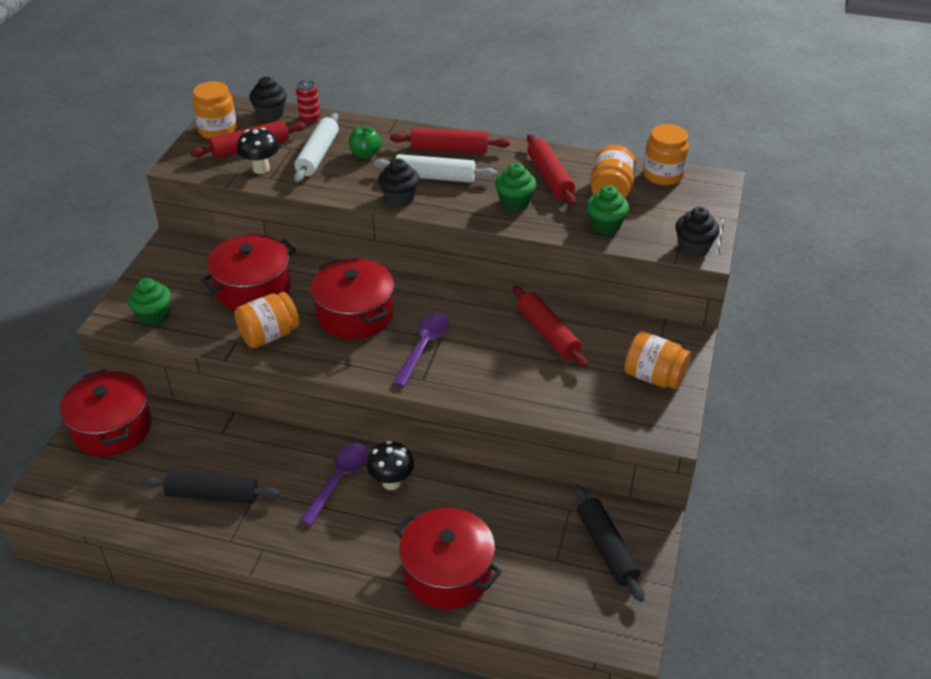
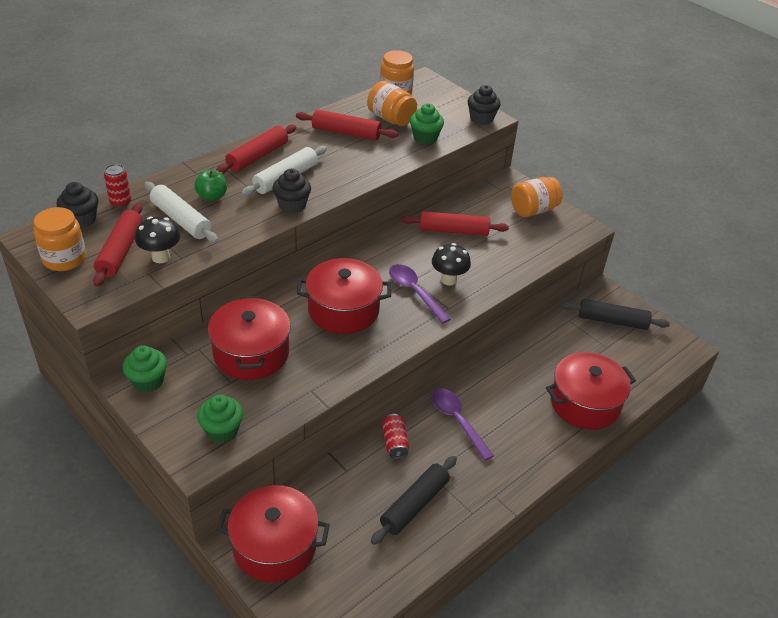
camera: 60 degrees left, 0 degrees up
(269, 335) = (322, 367): orange jar -> none
(277, 448) = (394, 442): none -> red can
(391, 482) = (481, 393): black mushroom -> black mushroom (448, 280)
(515, 202) = (358, 159): green cupcake -> green cupcake (148, 381)

